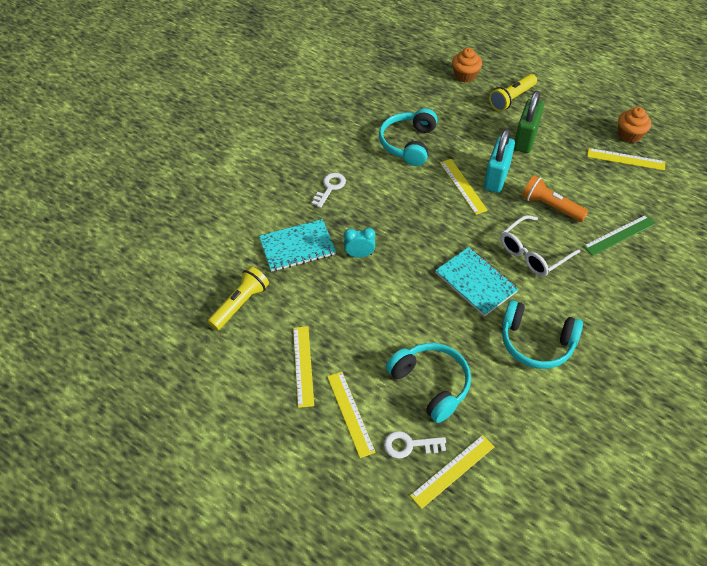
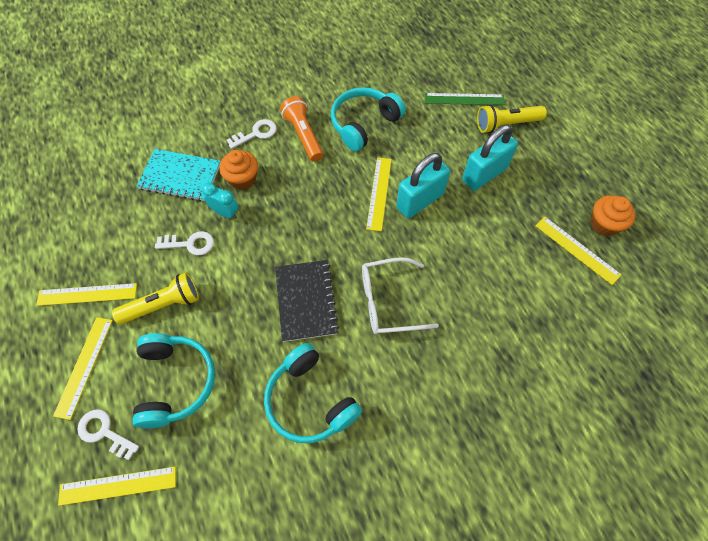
camera: 30 degrees right, 10 degrees up
(240, 304) = (89, 205): yellow flashlight -> yellow flashlight (163, 305)
(303, 365) = (87, 294): yellow ruler -> yellow ruler turned 60 degrees clockwise
(352, 289) = (190, 244): none -> white key
(465, 76) = (478, 79): orange cupcake -> orange cupcake (242, 179)
(476, 282) = (306, 301): turquoise notebook -> black notebook
(525, 139) = (484, 174): green padlock -> turquoise padlock
(550, 206) = (449, 260): orange flashlight -> orange flashlight (303, 135)
(619, 235) = (497, 332): green ruler -> green ruler (464, 99)

